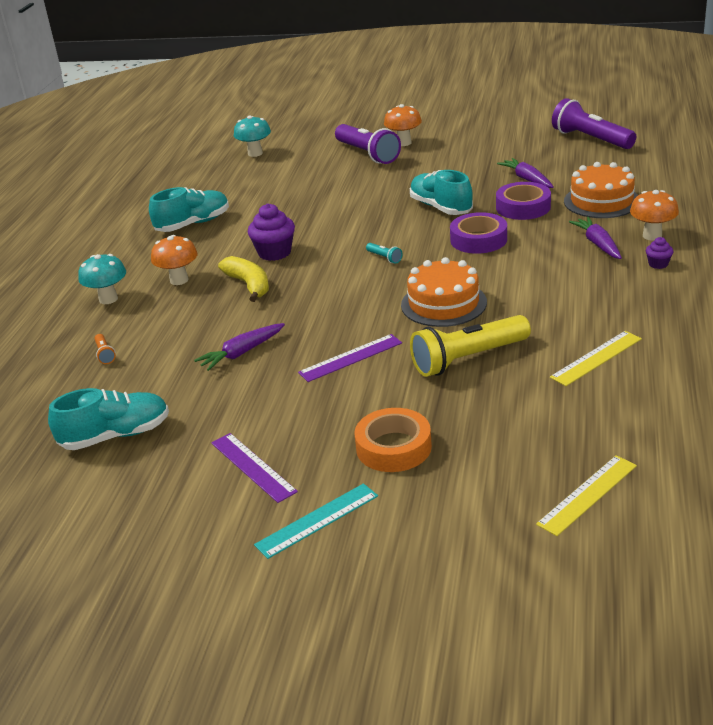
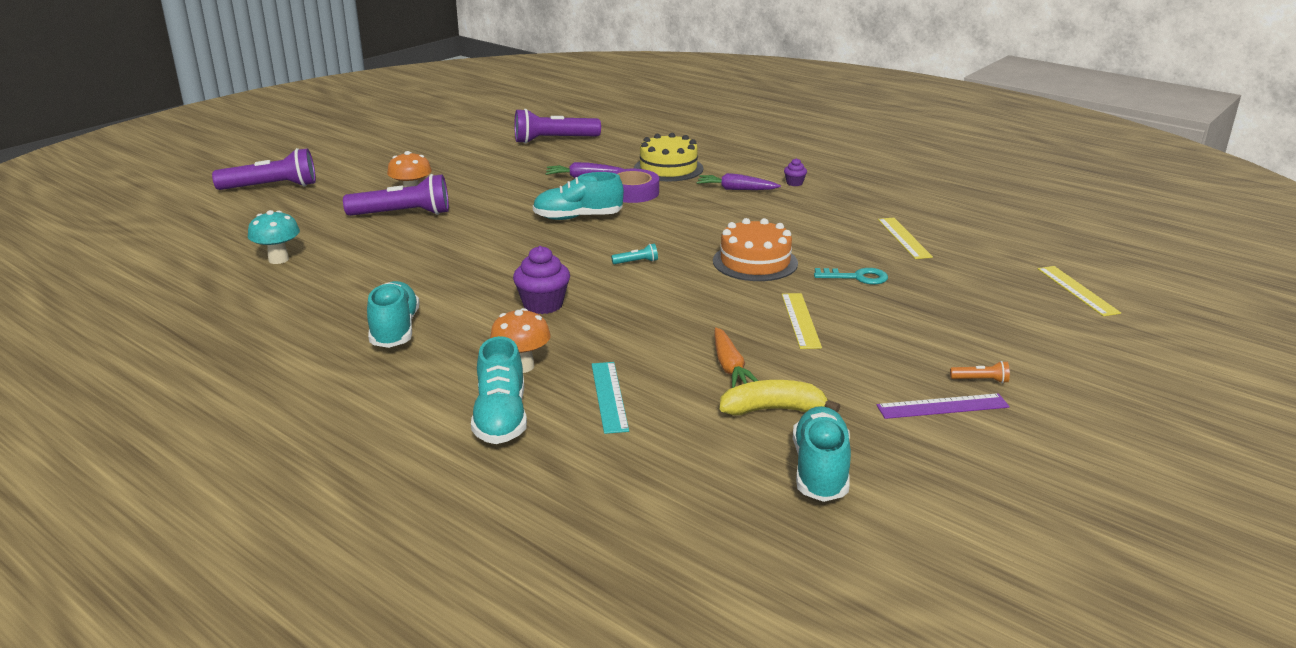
camera: 65 degrees left, 5 degrees down
(105, 354) = (634, 445): orange flashlight -> orange flashlight (981, 380)
(108, 299) = (501, 418): turquoise mushroom -> turquoise shoe
(241, 353) = (730, 367): purple carrot -> orange carrot
(249, 285) = (593, 332): yellow banana -> yellow banana (772, 409)
(317, 520) = (1046, 396): turquoise ruler -> turquoise ruler (609, 396)
(350, 358) = (800, 320): purple ruler -> yellow ruler
(359, 103) = (271, 187): none -> purple flashlight
(393, 447) = (963, 338): orange tape -> none
(468, 359) = (856, 277): yellow flashlight -> turquoise key
(478, 239) = (663, 221): purple tape -> none
(601, 201) = (668, 168): orange cake -> yellow cake
(652, 236) = (749, 172): orange mushroom -> none

